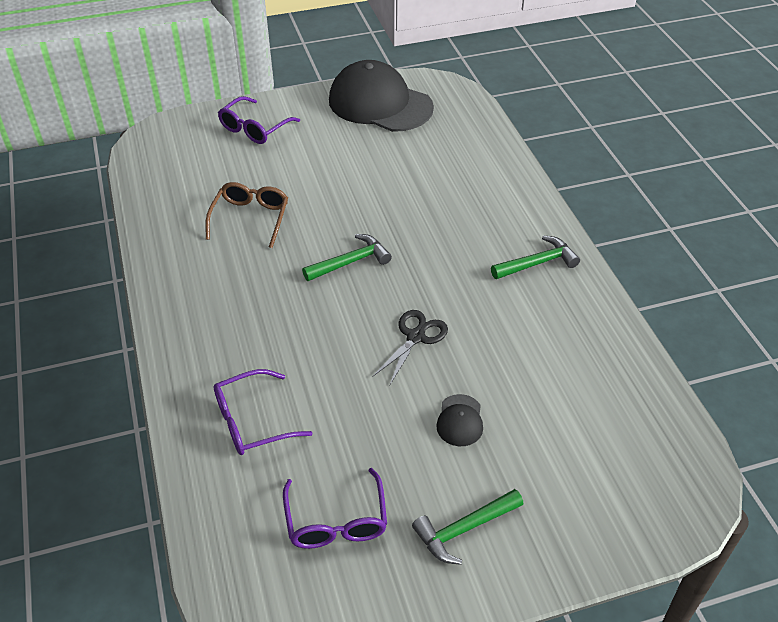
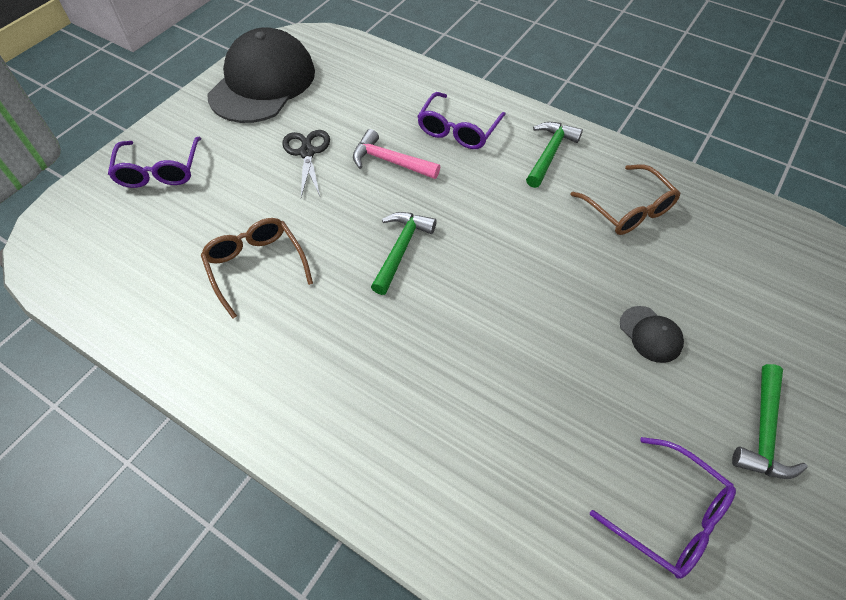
camera: 40 degrees left, 10 degrees up
(251, 421) = (489, 479): purple glasses -> purple glasses (458, 130)
(380, 104) = (263, 83): black cap -> black cap turned 120 degrees clockwise
(409, 202) = (390, 161): none -> pink hammer
(416, 337) = (533, 283): black scissors -> black scissors (307, 152)
(551, 336) = (628, 210): none -> brown glasses

